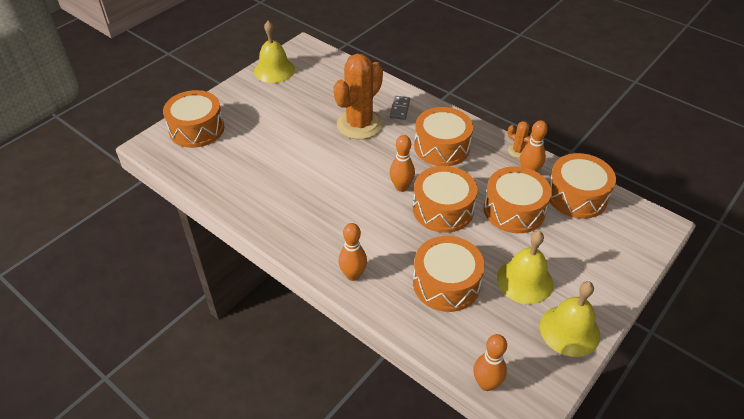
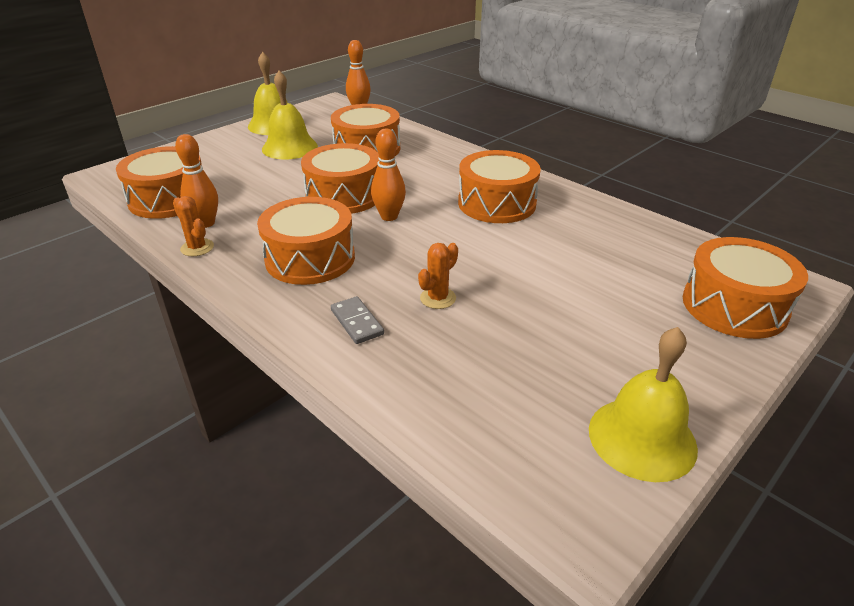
camera: 175 degrees left, 10 degrees down
(353, 275) = (458, 156): orange bowling pin -> none
(359, 124) = (438, 298): orange cactus -> orange cactus, size x0.43
(400, 109) = (356, 322): grey domino -> grey domino turned 45 degrees counterclockwise
(514, 210) = (258, 191): orange drum -> orange drum (496, 203)

